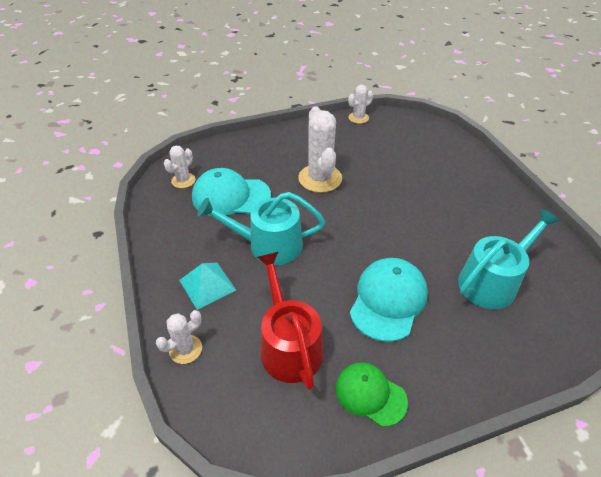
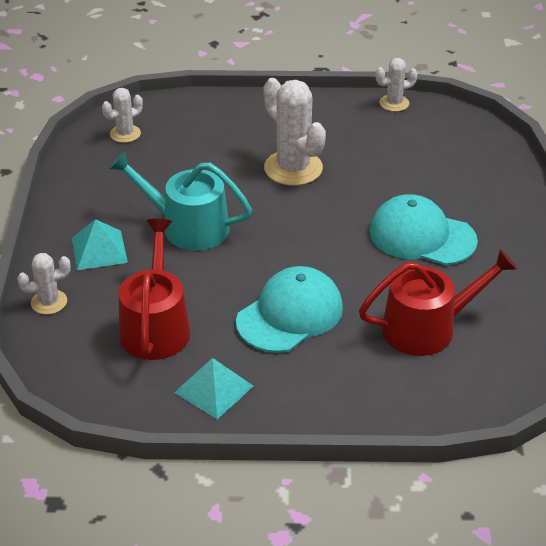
camera: 20 degrees right, 5 degrees down
(230, 196) = (172, 164): turquoise cap -> turquoise cap (422, 236)
(320, 178) = (293, 168): white cactus -> white cactus turned 45 degrees counterclockwise
(370, 394) = (214, 389): green cap -> turquoise pyramid
(492, 281) = (427, 328): turquoise watering can -> red watering can

